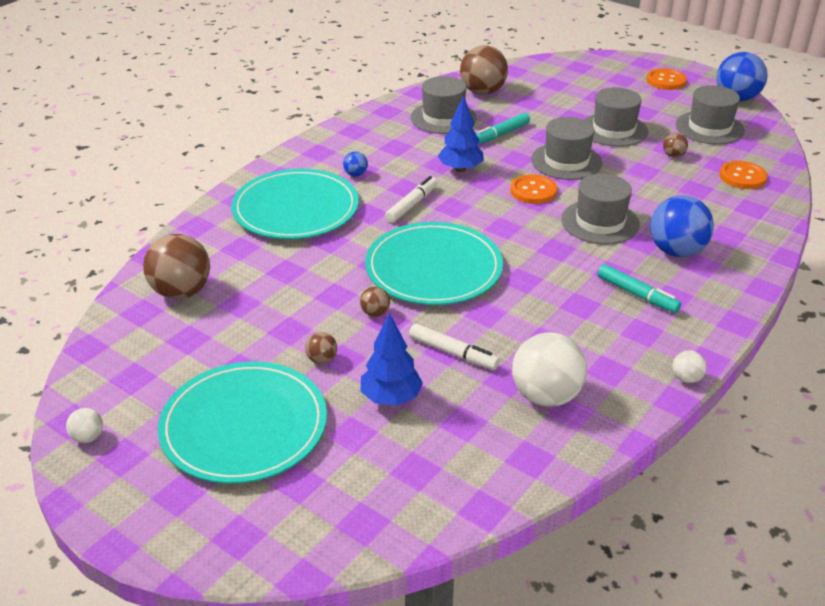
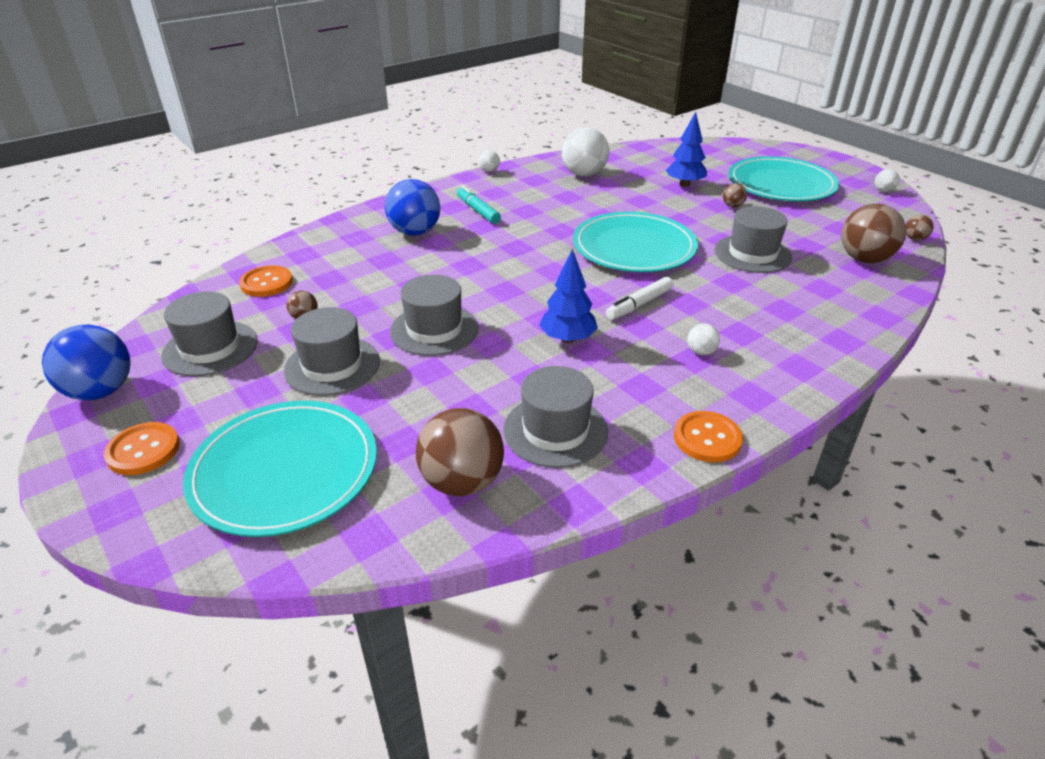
camera: 165 degrees left, 0 degrees up
(296, 209) = (771, 319): turquoise plate -> turquoise plate (284, 470)
(355, 174) = (701, 352): blue ball -> white ball
(375, 313) = (690, 225): brown ball -> brown ball (914, 239)
(453, 353) = (636, 198): white marker -> none
(501, 134) = (487, 383): turquoise marker -> none
(533, 191) = (499, 300): orange button -> orange button (707, 438)
(600, 222) = (458, 262): grey hat -> grey hat (752, 254)

